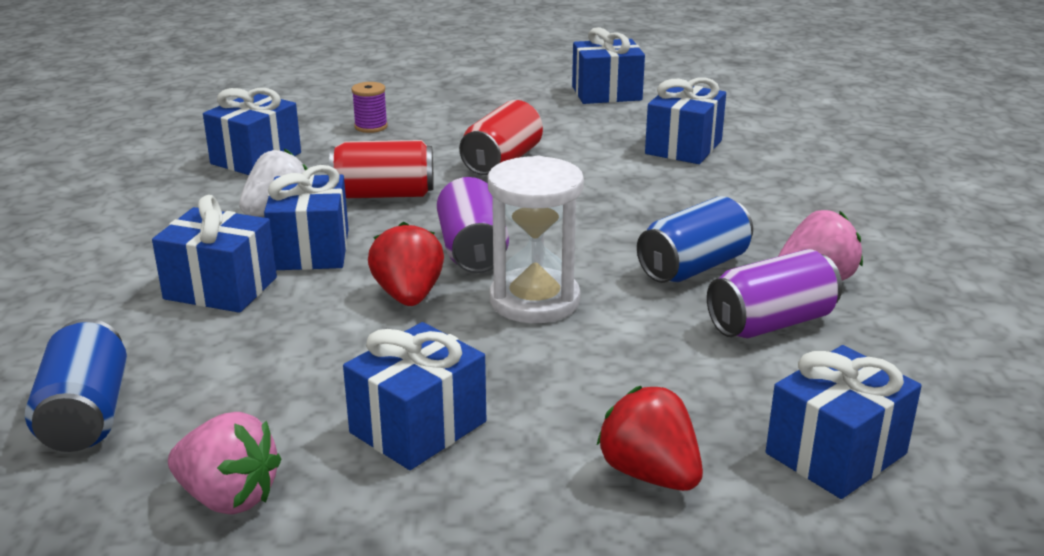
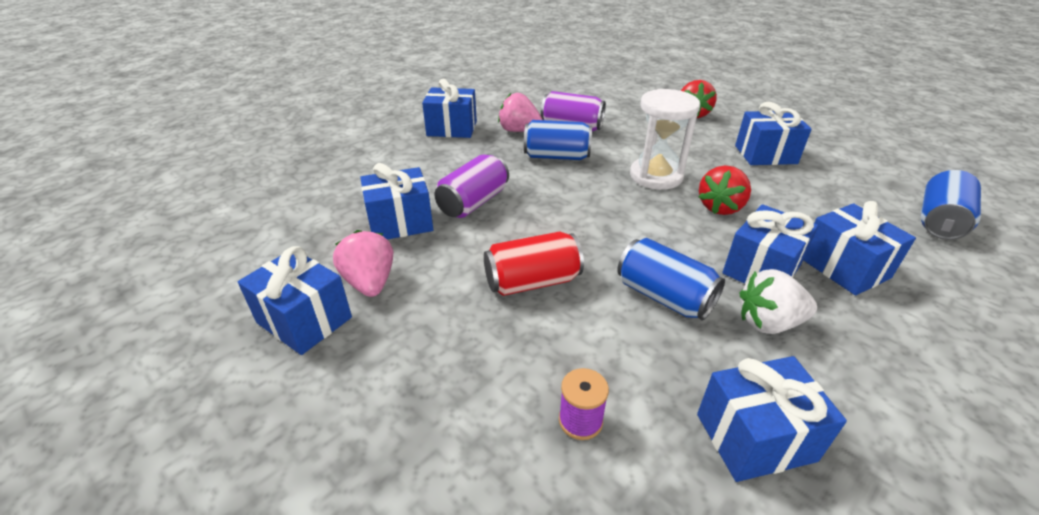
camera: 135 degrees left, 10 degrees up
(228, 497) = (862, 164): pink strawberry -> pink strawberry (370, 282)
(384, 194) = (664, 296): red can -> blue can
(473, 251) = (653, 216): purple can -> purple can (473, 202)
(836, 453) = (625, 97): blue gift -> blue gift (452, 128)

